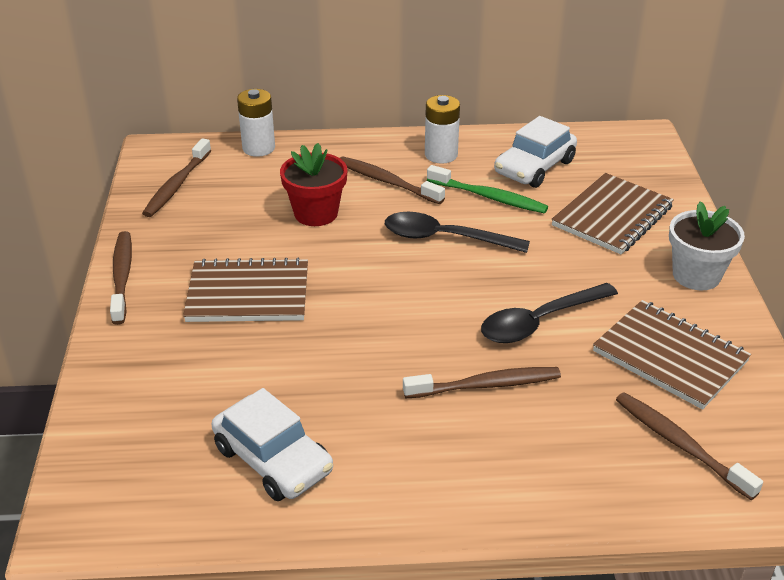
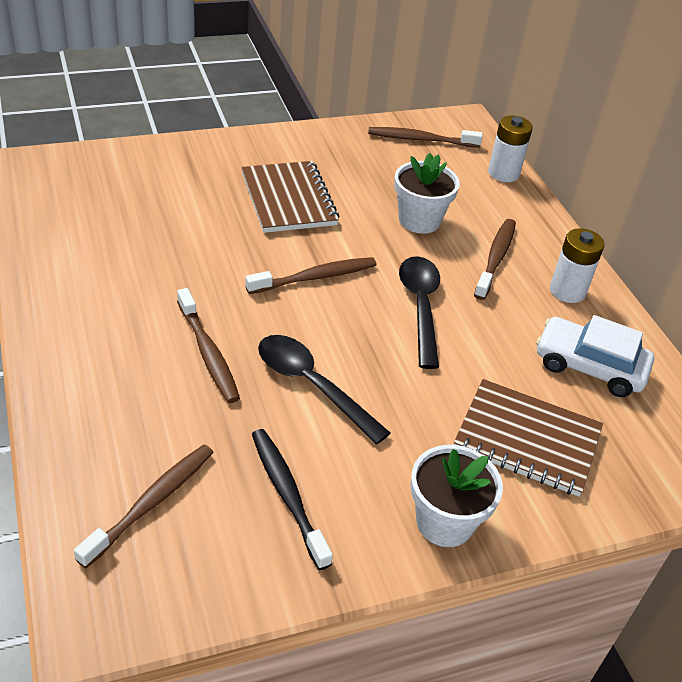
camera: 70 degrees right, 5 degrees up
(122, 276) = (287, 135): brown toothbrush -> brown toothbrush (315, 277)
(273, 459) = (97, 241): white car -> none
(316, 213) = (419, 220): red flower pot -> white flower pot
(489, 197) = (509, 333): green toothbrush -> none
(670, 356) = (287, 495): brown notebook -> black toothbrush

